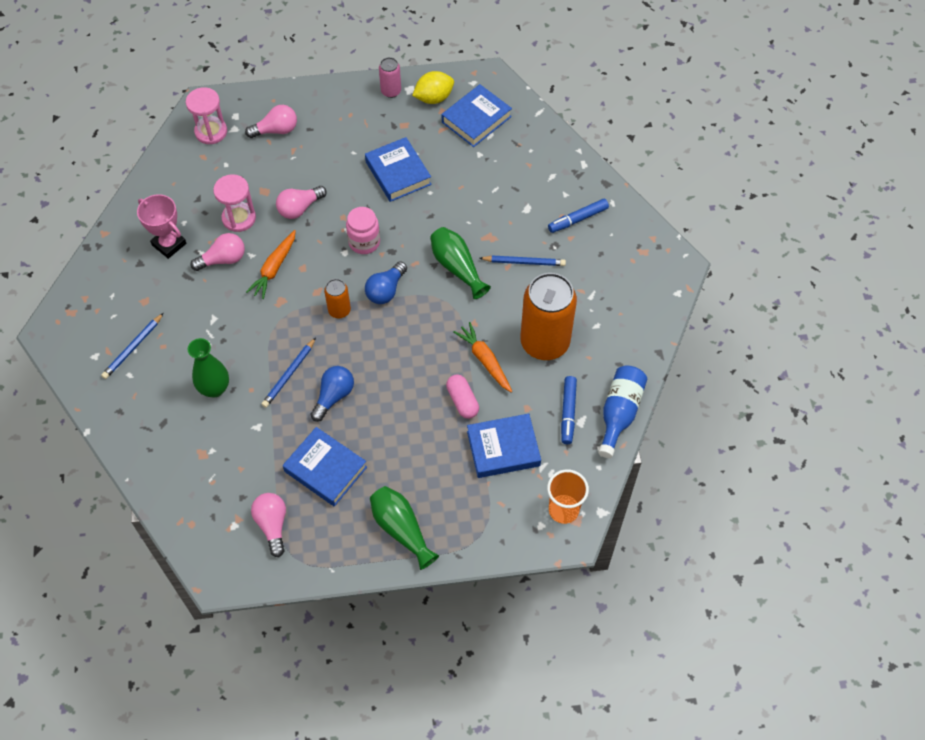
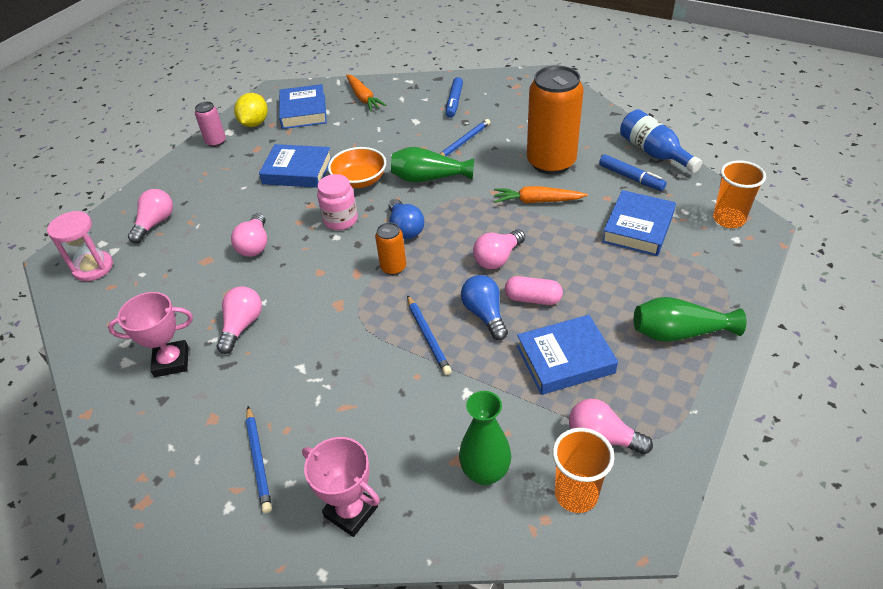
camera: 50 degrees left, 15 degrees down
(131, 419) = (351, 511): none -> pink trophy
(214, 388) = (386, 407): green vase -> green vase (485, 472)
(219, 531) = (576, 494): none -> orange cup
(239, 218) = (211, 292): pink hourglass -> none
(274, 268) = (297, 292): orange carrot -> orange carrot (363, 98)
(397, 371) = (497, 258): none -> pink light bulb
(418, 222) = (359, 180): none -> orange bowl
(462, 401) = (567, 231): pink capsule -> pink capsule (533, 299)

